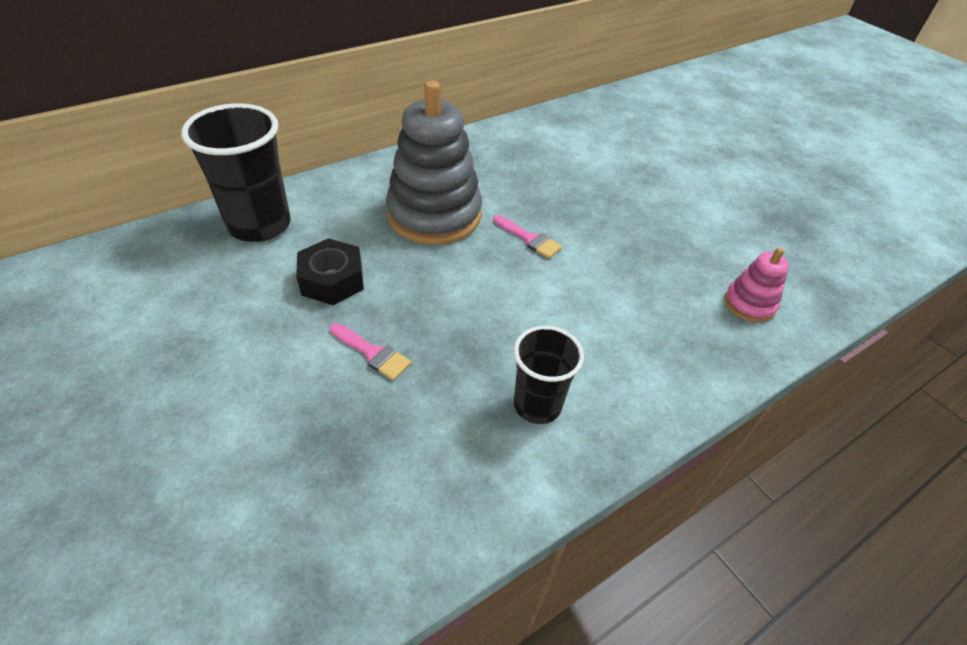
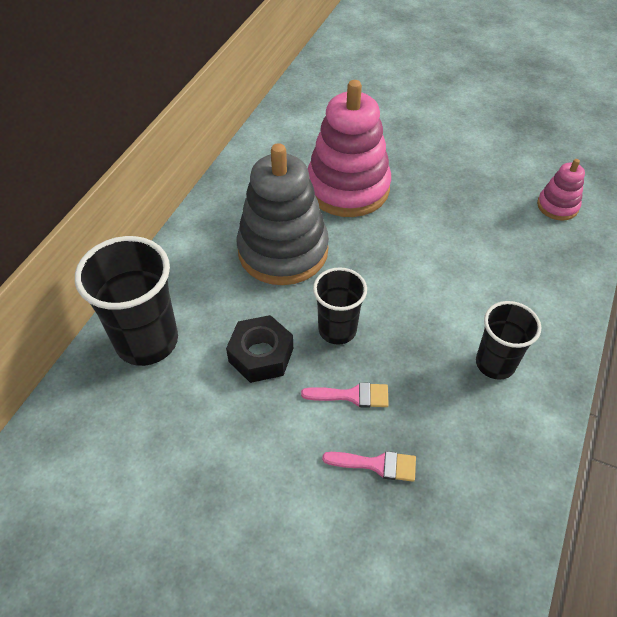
camera: 30 degrees left, 5 degrees up
(416, 295) = (337, 330): none -> black cup
(529, 239) = (373, 233): pink brush -> pink brush (376, 464)
(542, 195) = (347, 188): none -> pink stacking toy

